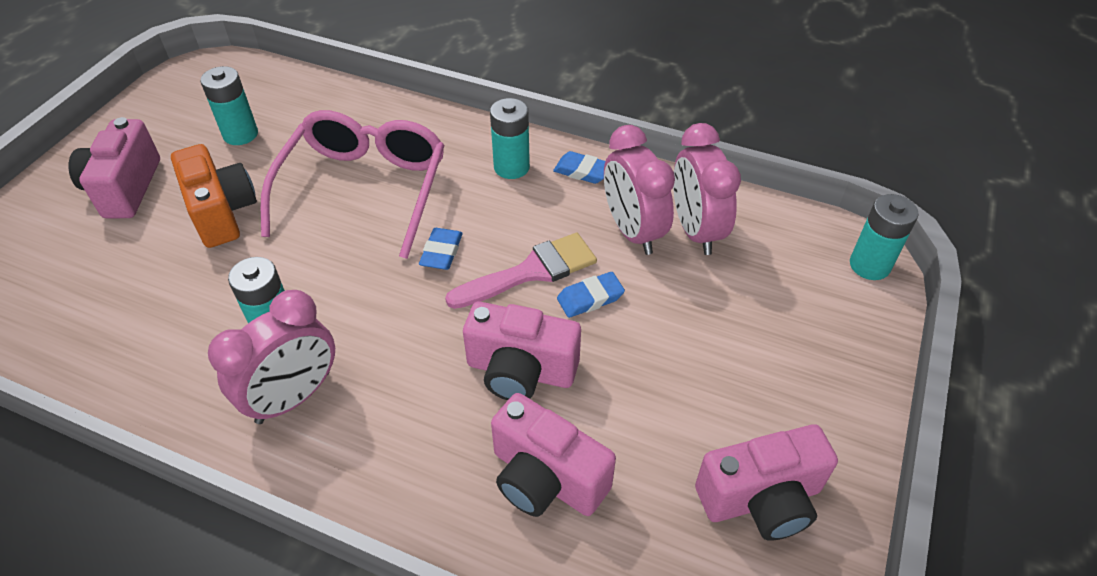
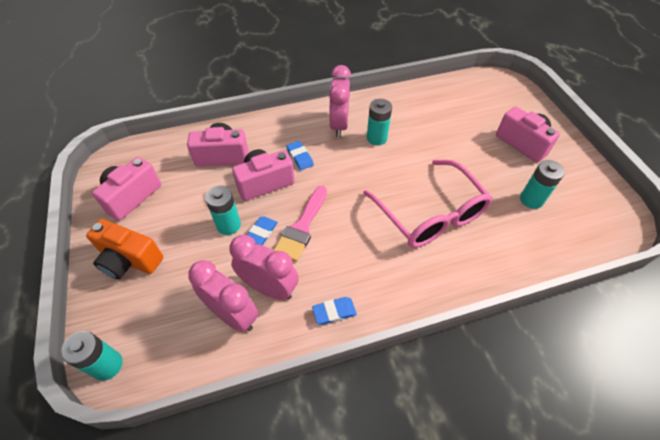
camera: 140 degrees right, 5 degrees up
(222, 212) = (469, 161): orange camera -> orange camera (130, 260)
(441, 252) = (353, 208): blue eraser -> blue eraser (300, 157)
(511, 167) = (376, 283): turquoise battery -> turquoise battery (228, 225)

